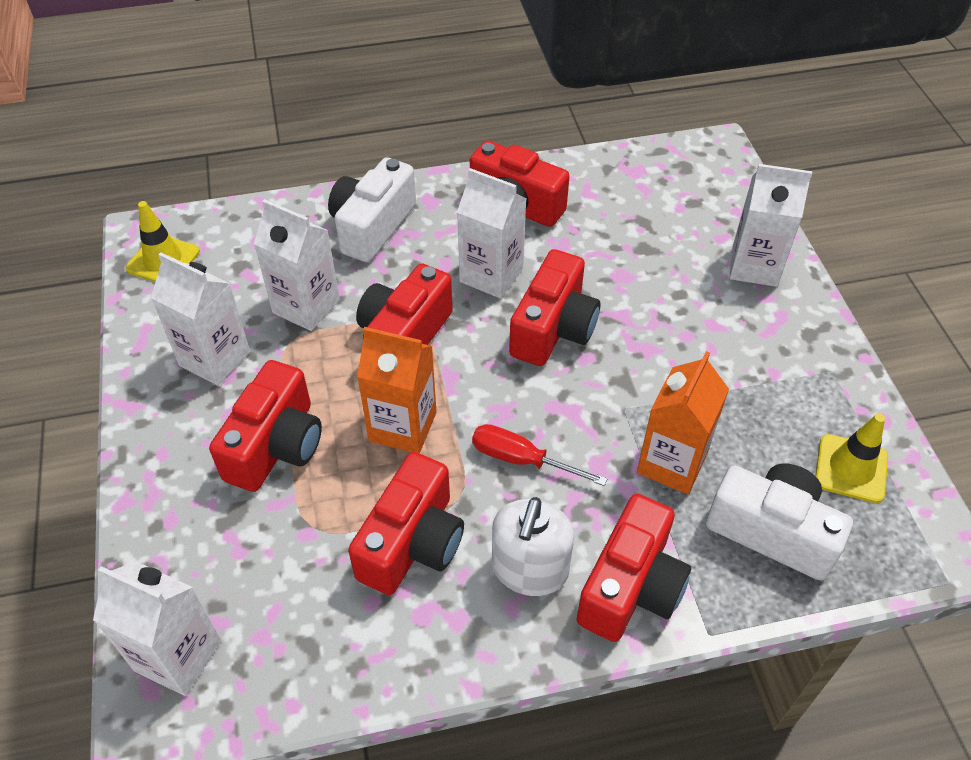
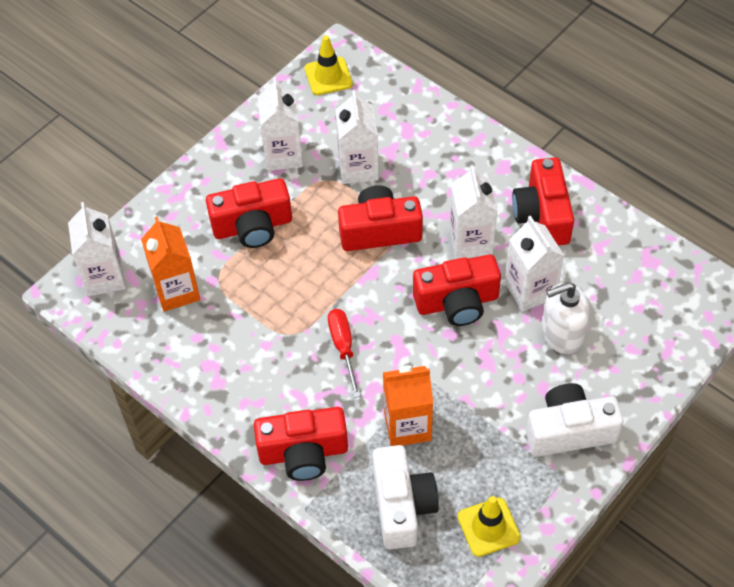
camera: 55 degrees right, 5 degrees up
(372, 226) = (451, 153): white camera -> white camera (569, 431)
(403, 426) = (315, 275): orange carton -> orange carton (177, 291)
(412, 543) = (245, 331): red camera -> none
(529, 569) = (274, 397): white soap dispenser -> white soap dispenser (562, 334)
(754, 266) = (622, 383): white carton -> white carton (530, 290)

